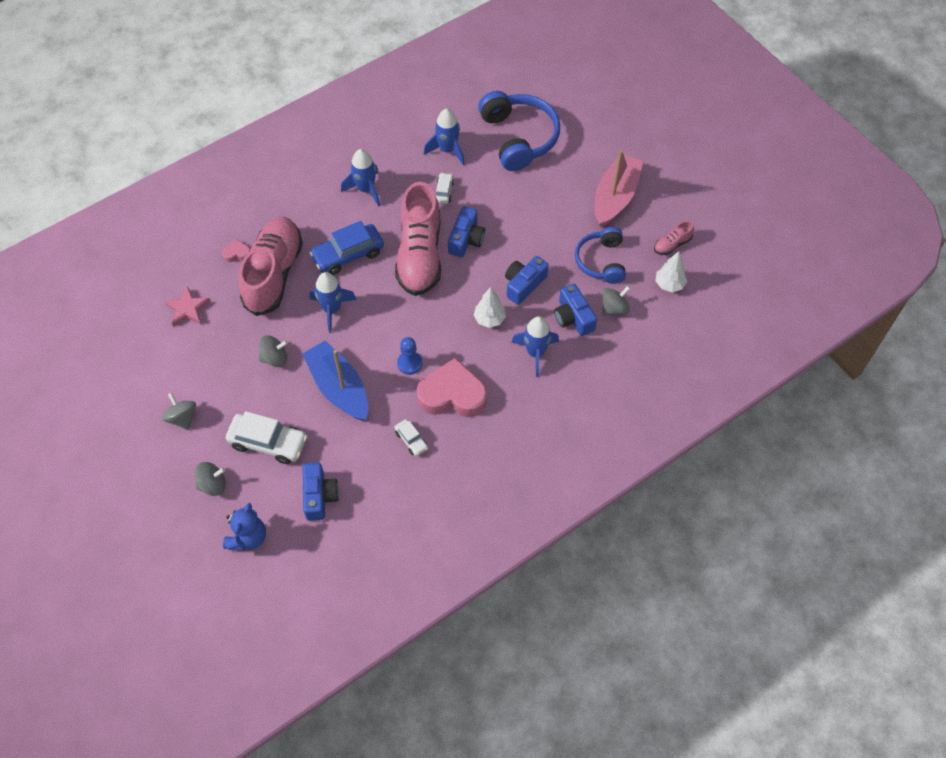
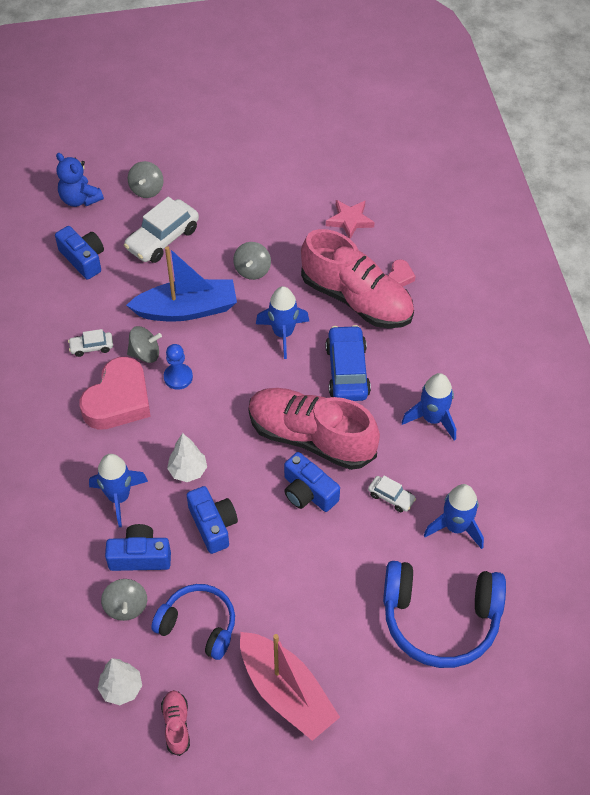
camera: 115 degrees right, 5 degrees down
(182, 418) = (229, 186): grey spinning top -> grey spinning top (145, 354)
(319, 496) = (83, 259): blue camera -> blue camera turned 150 degrees counterclockwise

